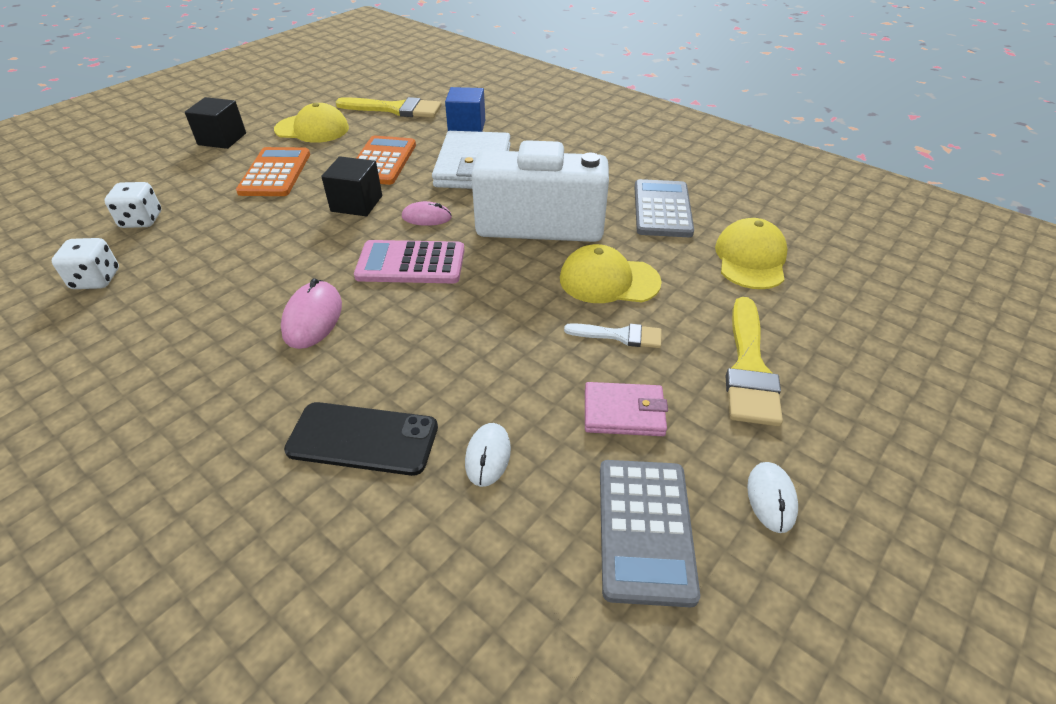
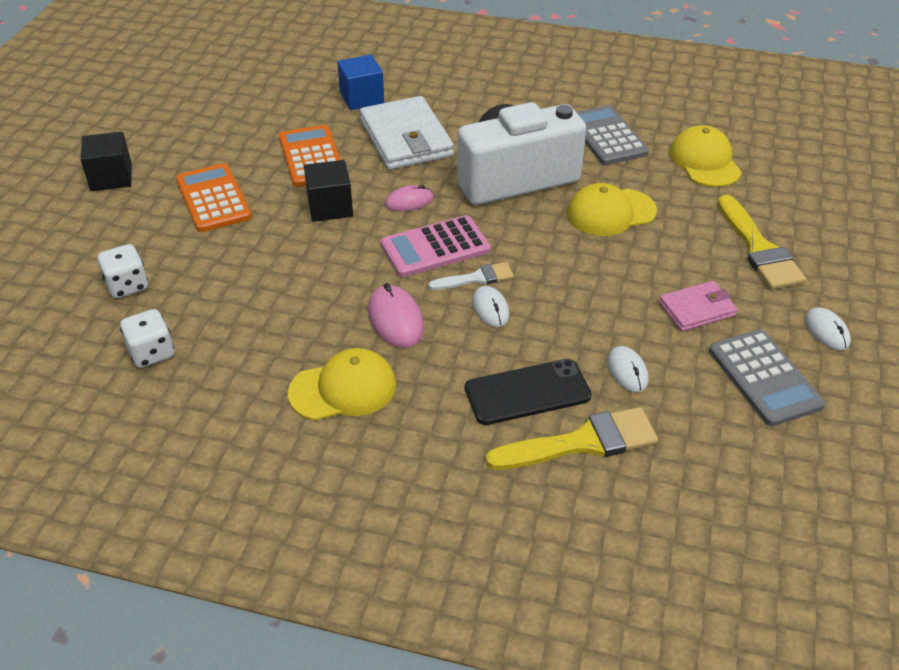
camera: 25 degrees left, 0 degrees up
(312, 129) = (201, 140): yellow cap -> yellow cap (343, 389)
(395, 109) = (268, 95): yellow brush -> yellow brush (582, 442)
(407, 337) = (490, 308): none -> white mouse
(620, 336) = (653, 254): white brush -> white brush (476, 278)

